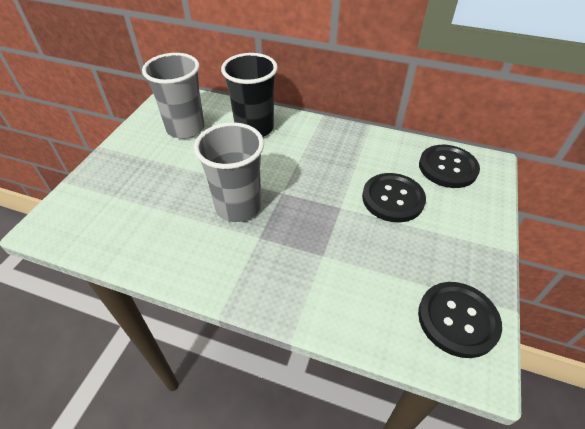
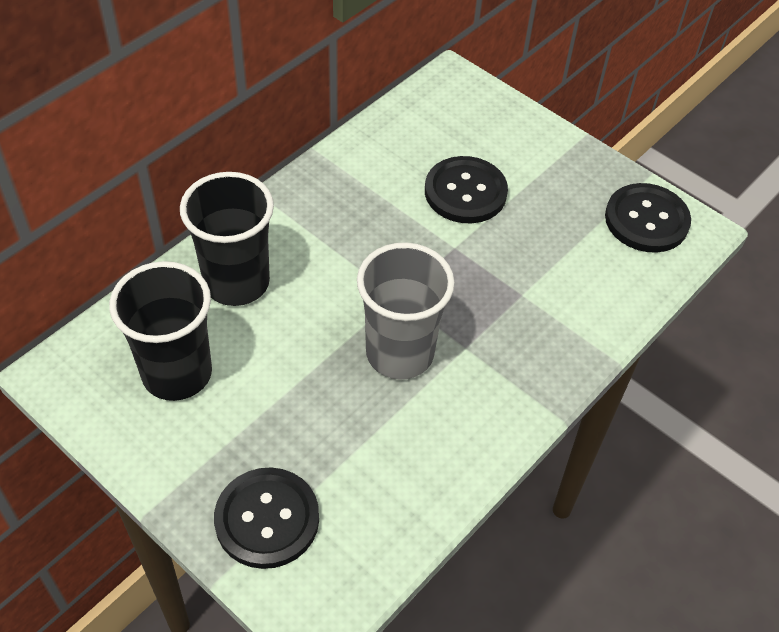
camera: 70 degrees left, 5 degrees up
(185, 128) = (177, 373): grey cup -> black cup
(447, 167) = (440, 117): black button -> black button (267, 519)

